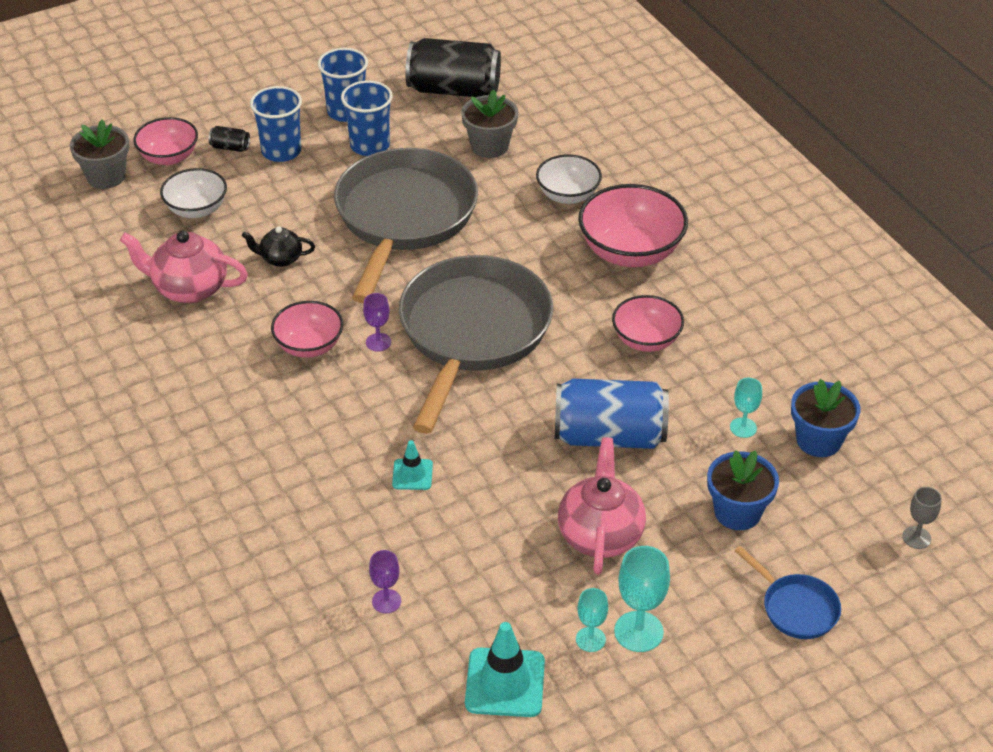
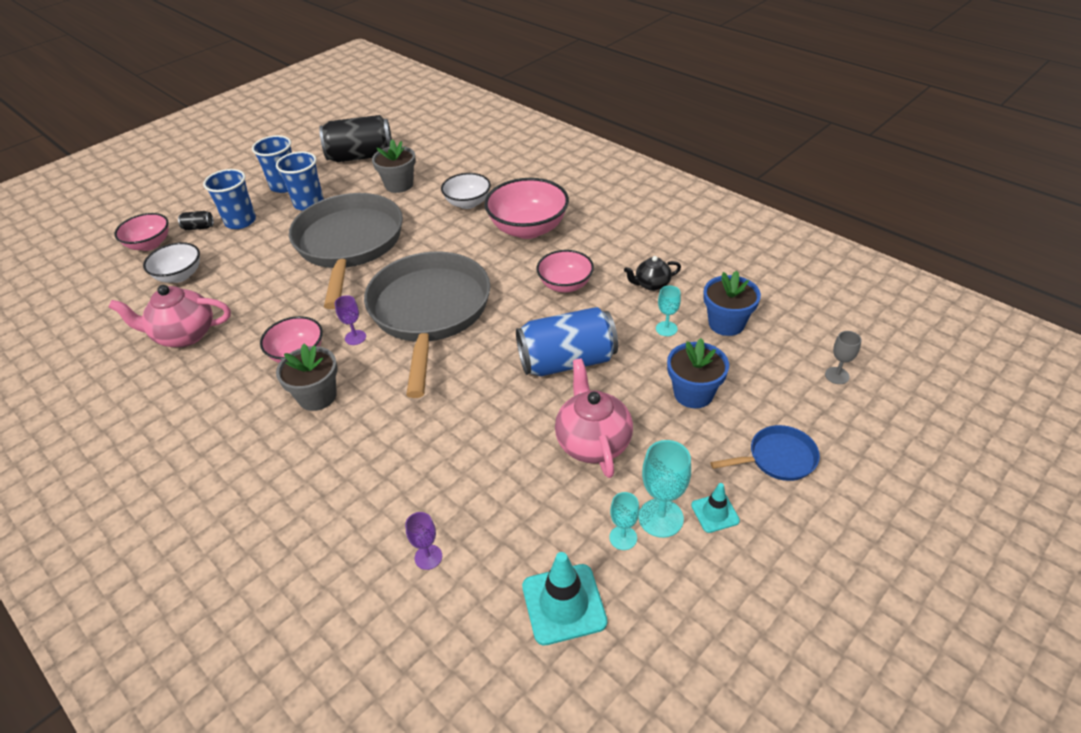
camera: 15 degrees left, 0 degrees up
(106, 176) = (99, 269): grey flower pot -> grey flower pot (317, 396)
(280, 259) = (257, 295): black teapot -> black teapot (651, 284)
(412, 474) = (416, 436): turquoise traffic cone -> turquoise traffic cone (715, 513)
(796, 608) = (778, 458): blue pan -> blue pan turned 45 degrees counterclockwise

